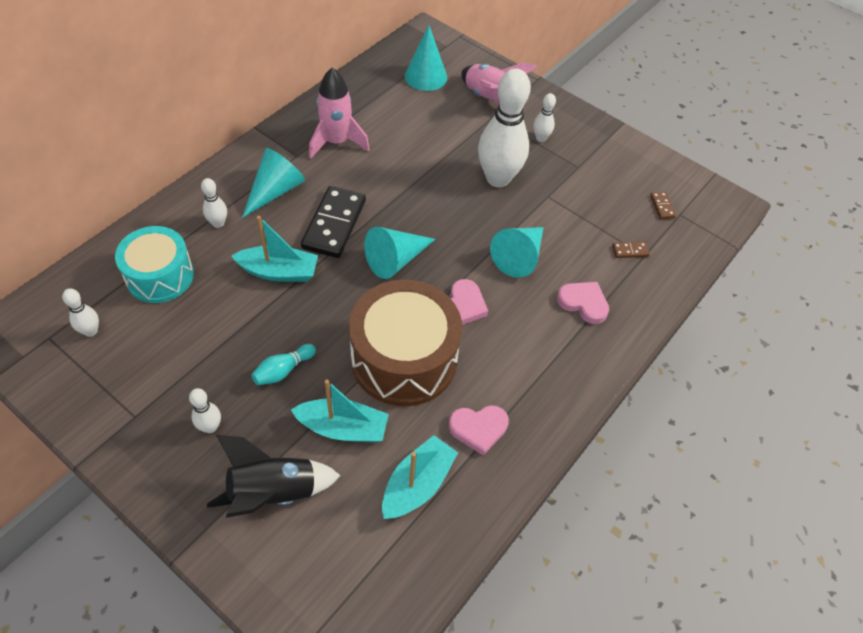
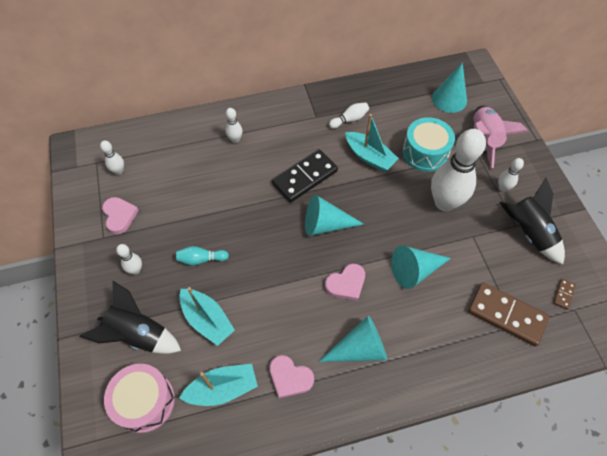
camera: 40 degrees right, 5 degrees up
(160, 276) = (178, 156): turquoise drum -> turquoise drum (425, 152)
(275, 191) = (285, 135): turquoise cone -> turquoise cone (359, 348)
(279, 272) = (247, 192): turquoise boat -> turquoise boat (369, 157)
(336, 142) = (349, 119): pink rocket -> white bowling pin
(340, 555) = (145, 401): none -> pink drum
(404, 359) = (279, 297): brown drum -> none
(583, 303) = (436, 334): pink heart -> pink heart (119, 216)
(593, 168) = (528, 233): none -> black rocket
(630, 251) = (506, 315): brown domino -> brown domino, size x2.34

